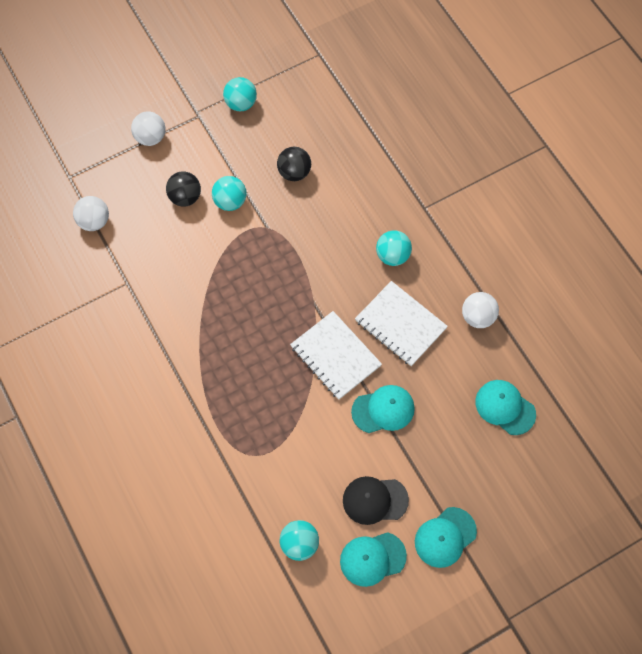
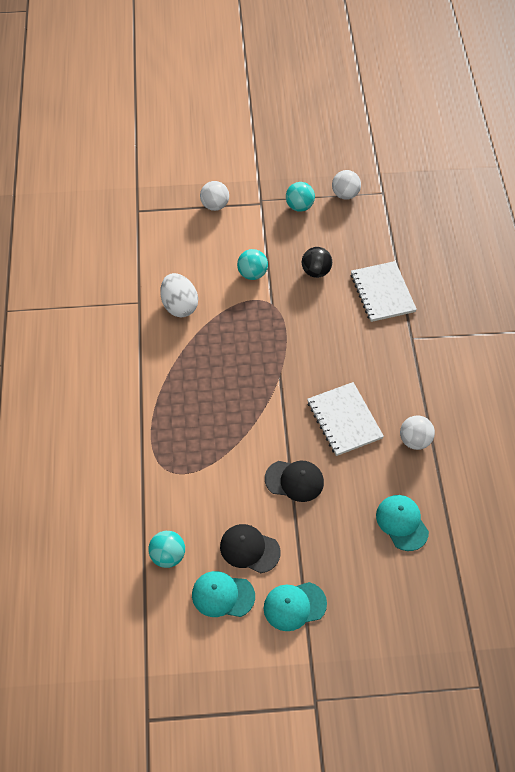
camera: 25 degrees right, 10 degrees down
(94, 221) = (138, 249): white ball -> white ball (345, 194)
(172, 269) = (179, 306): none -> white egg
(185, 197) = (218, 257): black ball -> none
(335, 356) = (276, 422): white notebook -> white notebook (382, 293)
(383, 410) = (294, 480): turquoise cap -> black cap
(392, 256) = (365, 364): turquoise ball -> none

